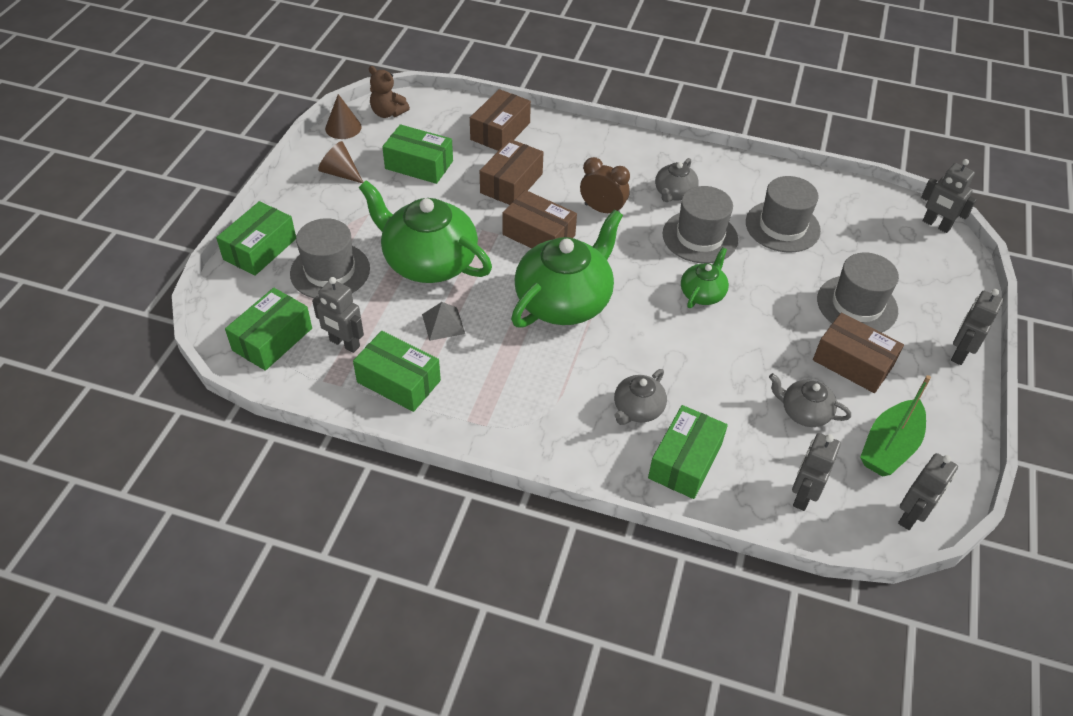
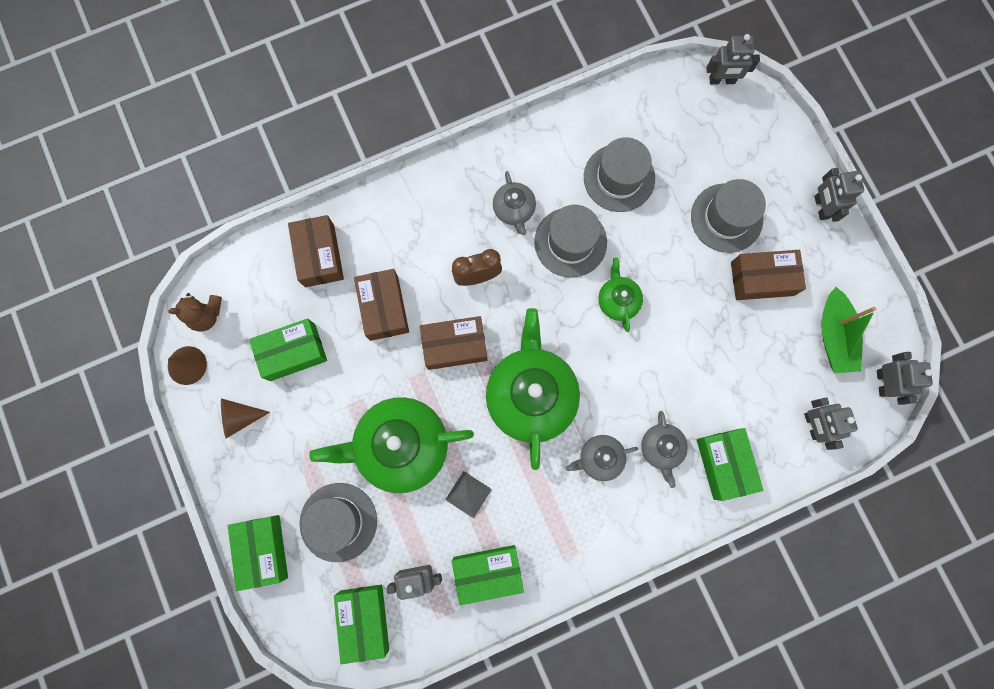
camera: 40 degrees left, 30 degrees up
(804, 412) = (764, 353): grey teapot -> grey teapot (599, 458)

